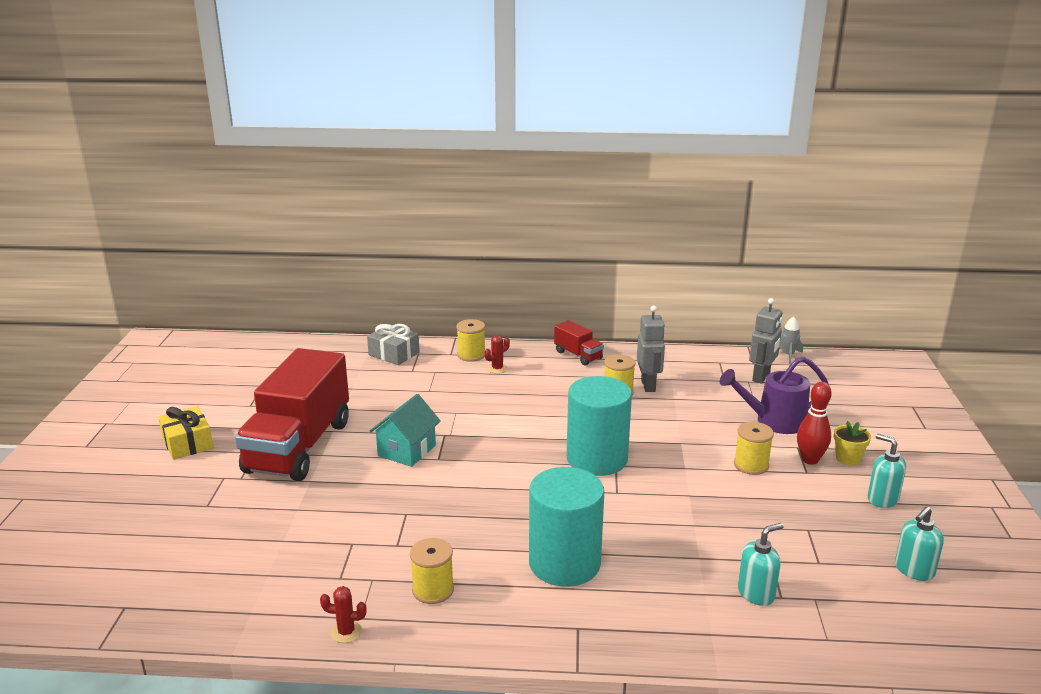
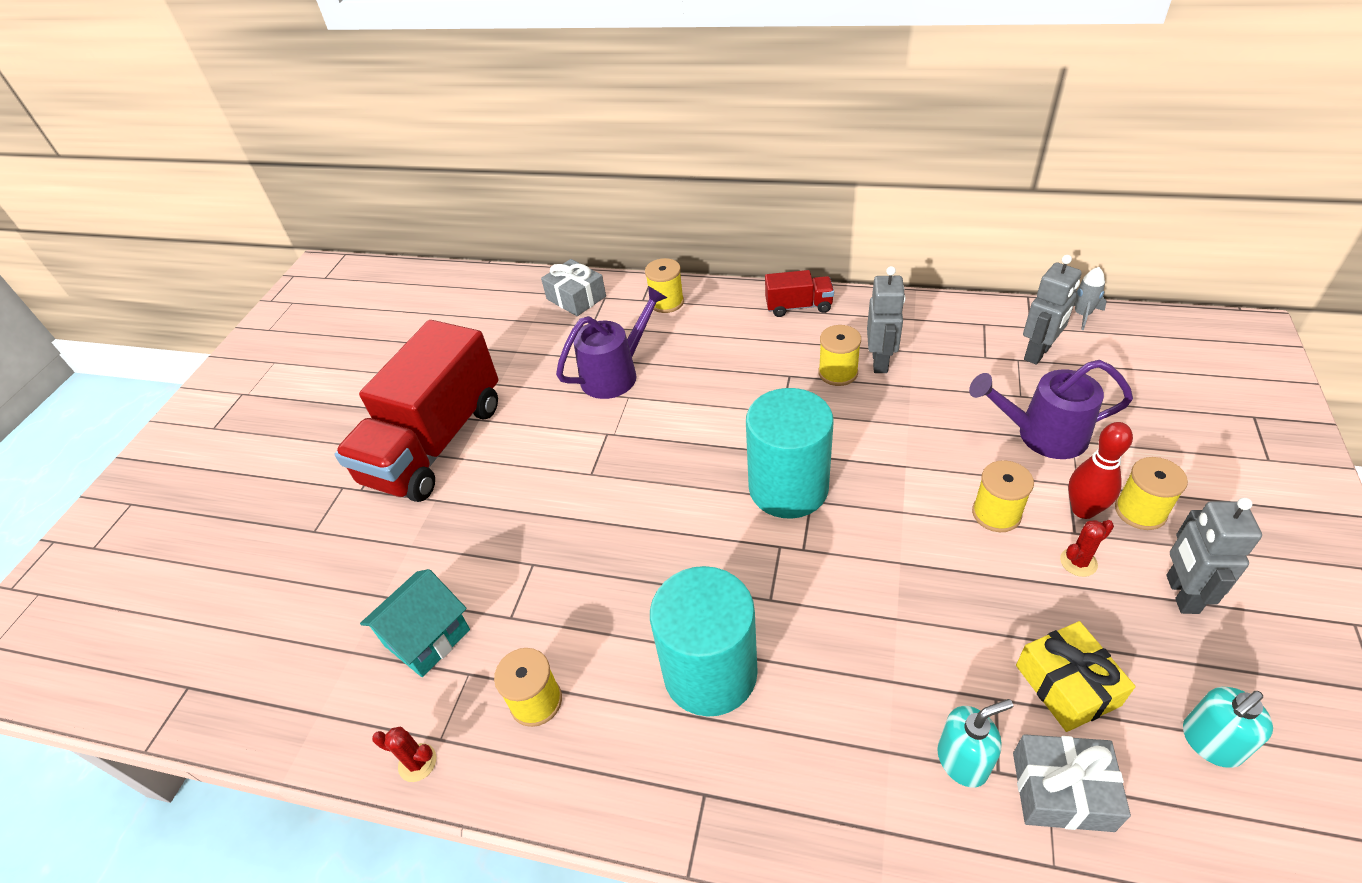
camera: 15 degrees right, 20 degrees up
(187, 443) = (317, 430): yellow gift -> yellow gift (1067, 685)
(407, 451) = (556, 458): turquoise house -> turquoise house (427, 638)
(442, 399) = (616, 373): none -> purple watering can
(497, 369) = (693, 326): red cactus -> red cactus (1078, 562)
(578, 355) = (798, 306): red truck -> red truck turned 60 degrees counterclockwise
(824, 602) = (1062, 790): none -> grey gift
(847, 458) = (1140, 511): yellow flower pot -> yellow spool
(882, 499) = (1181, 594): turquoise soap dispenser -> grey robot

